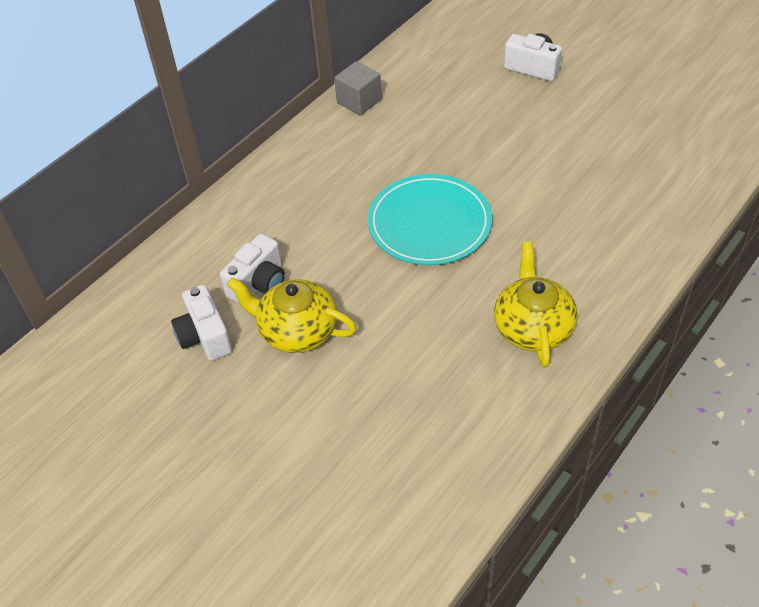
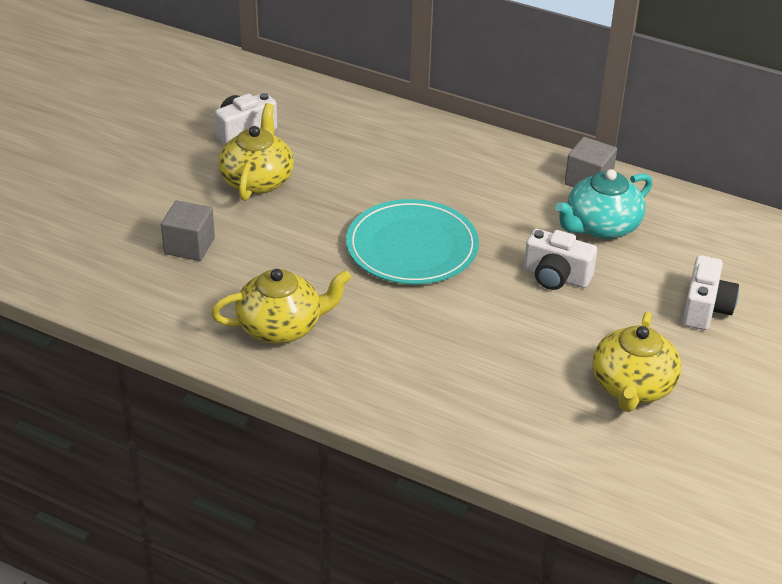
camera: 75 degrees right, 10 degrees down
(259, 283) = (310, 151): white camera -> white camera (556, 277)
(397, 396) = (189, 246): none -> grey cube
(423, 104) = (601, 226): none -> turquoise teapot
(619, 119) = (632, 387): none -> yellow teapot

